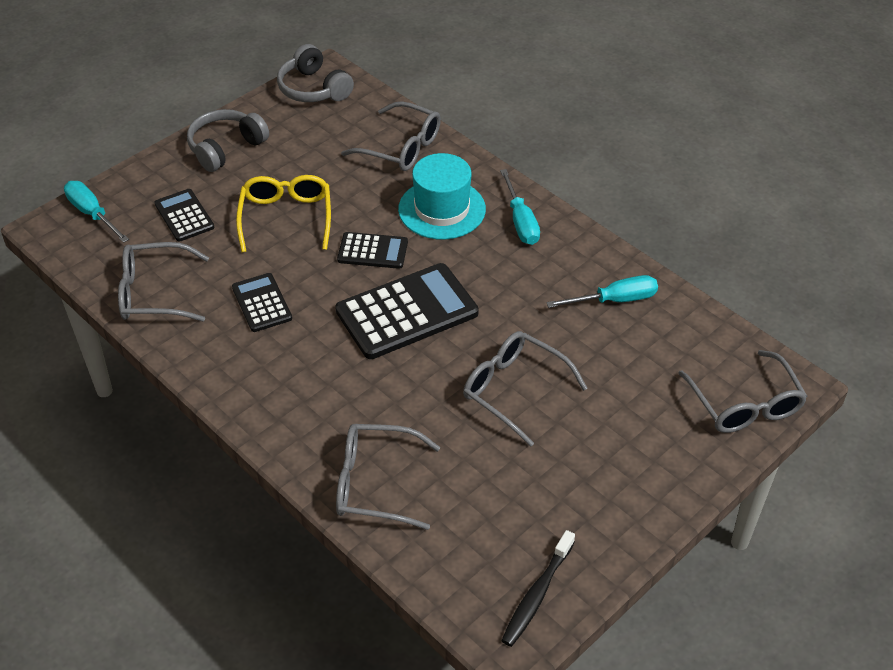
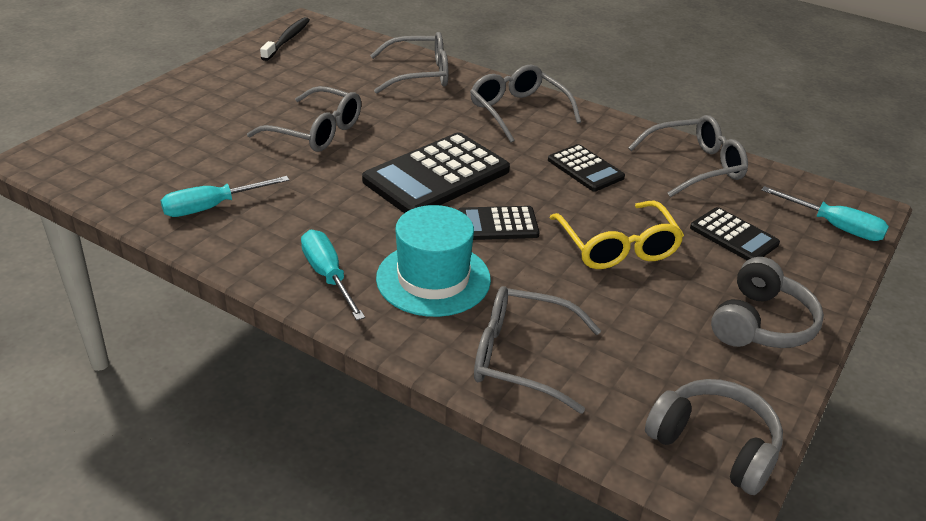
camera: 165 degrees right, 10 degrees down
(744, 404) = (94, 141): grey glasses -> grey glasses (518, 111)

